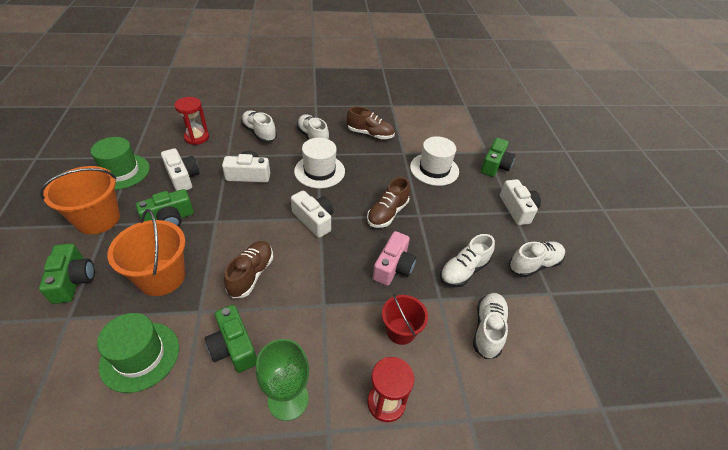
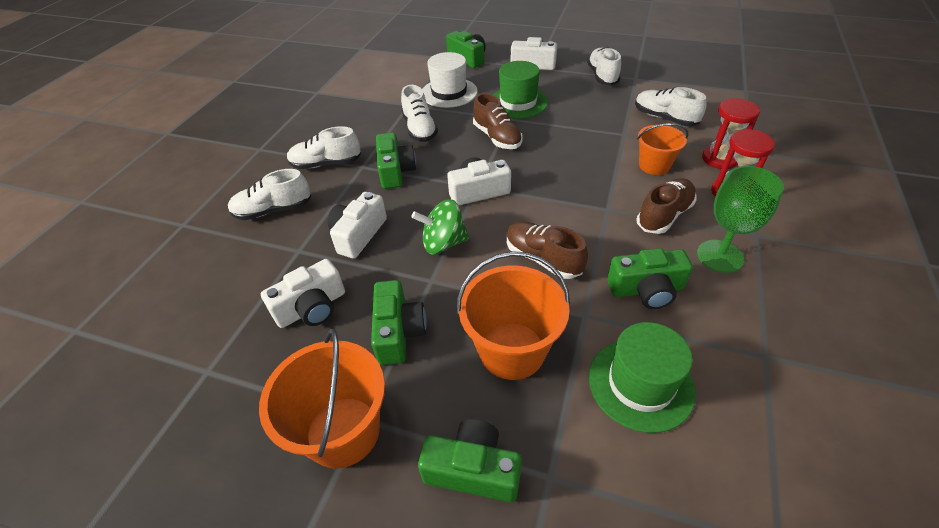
camera: 60 degrees left, 0 degrees up
(121, 172) = (236, 391): green hat -> green hat (518, 102)
(182, 177) = (312, 307): white camera -> white camera turned 150 degrees clockwise
(197, 137) = (224, 280): red hourglass -> red hourglass (720, 159)
(252, 217) = (443, 243): none -> green spinning top
(319, 171) = (395, 171): white hat -> green camera
(370, 134) = (357, 119): brown shoe -> brown shoe (664, 215)
(393, 267) = (574, 151): pink camera -> none
(401, 331) = (654, 165): red bucket -> orange bucket
(464, 270) = (595, 112): white shoe -> white shoe (419, 129)

